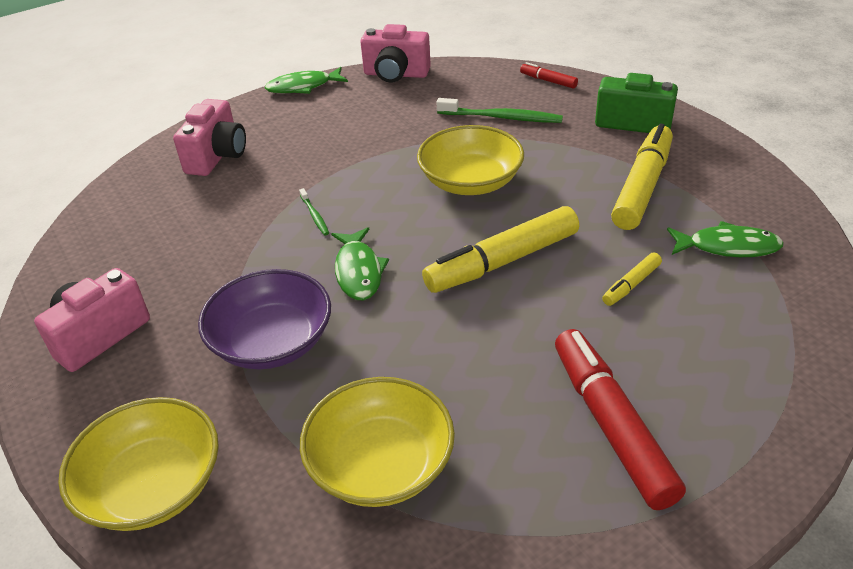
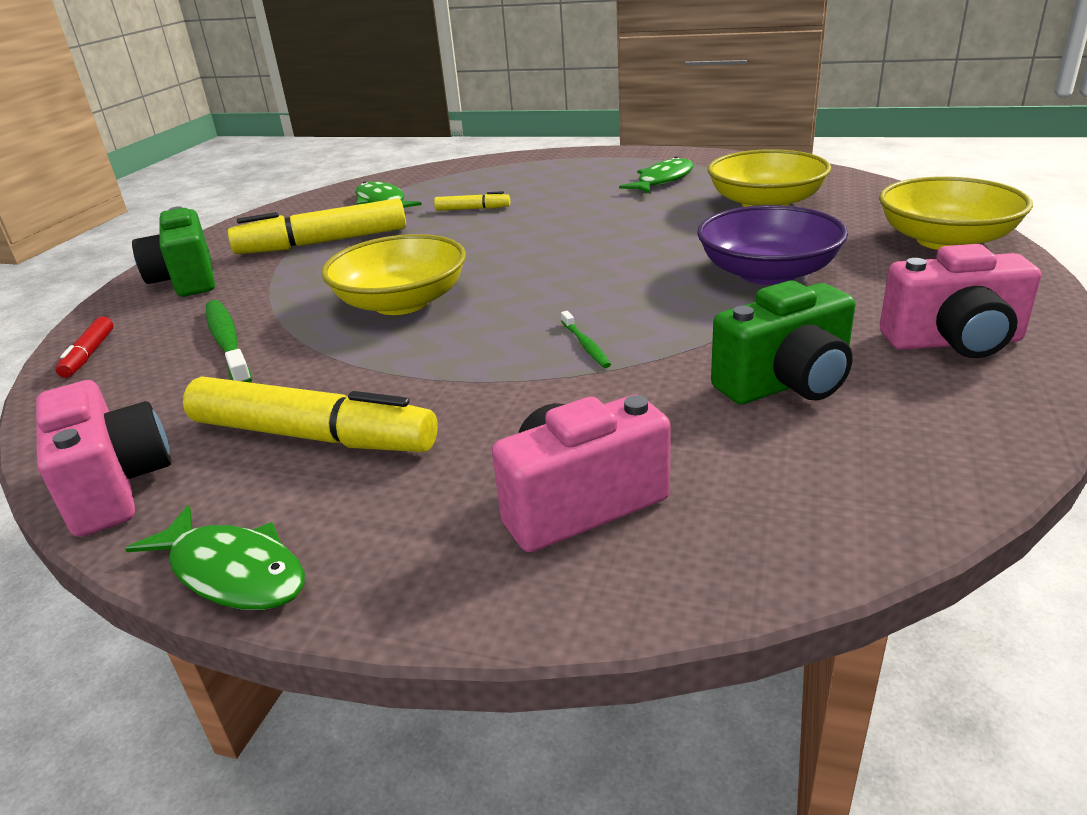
camera: 130 degrees left, 10 degrees down
(179, 251) = (786, 384): none -> green camera
(315, 216) = (585, 345): green toothbrush -> green toothbrush turned 135 degrees clockwise
(358, 271) = (625, 285): green fish -> green fish (662, 180)
(502, 261) = (512, 246): yellow marker -> yellow marker (312, 436)
(611, 425) = (614, 178): red marker -> none

